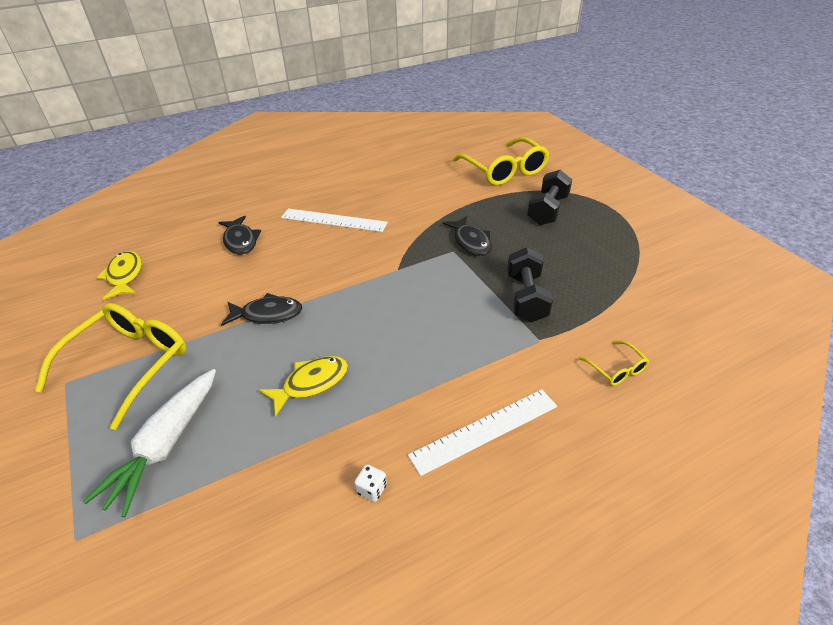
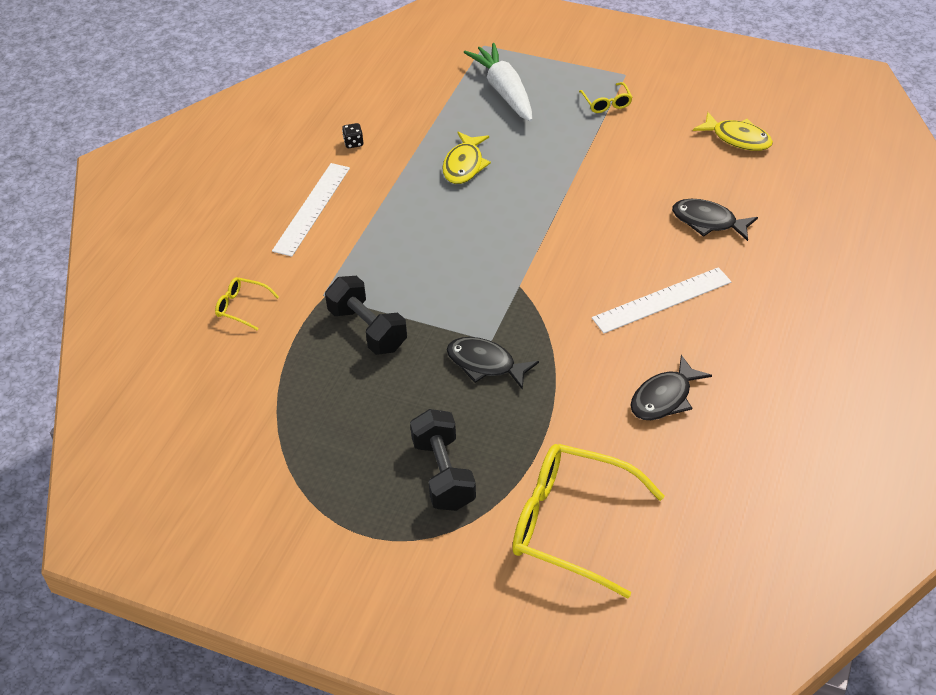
camera: 140 degrees right, 5 degrees up
(129, 364) = (606, 103): yellow glasses -> yellow glasses, size x0.45
(267, 314) = (569, 183): black fish -> black fish (664, 398)
(371, 489) = (353, 143): white dice -> black dice

